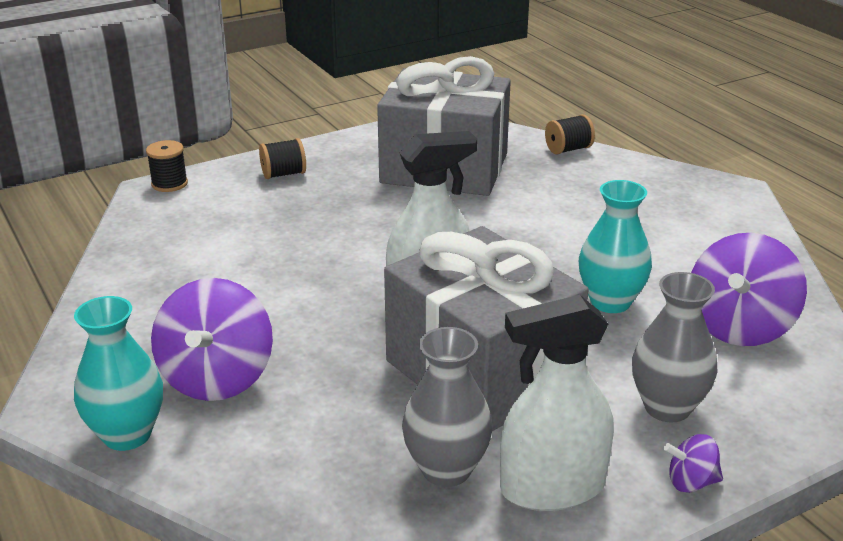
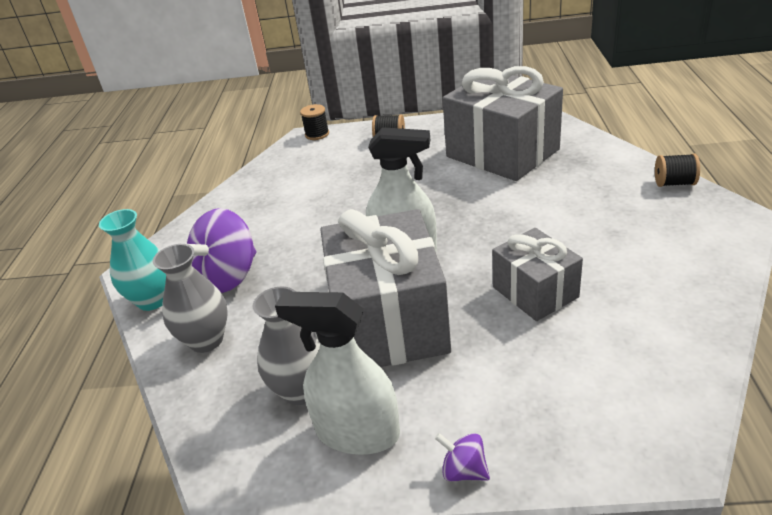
camera: 35 degrees right, 5 degrees up
(568, 149) = (614, 153): black spool -> black spool (674, 183)
(610, 302) = (535, 292): turquoise vase -> grey gift
(667, 407) = (502, 398): grey vase -> grey vase (206, 340)
(739, 327) = (628, 345): purple spinning top -> none

